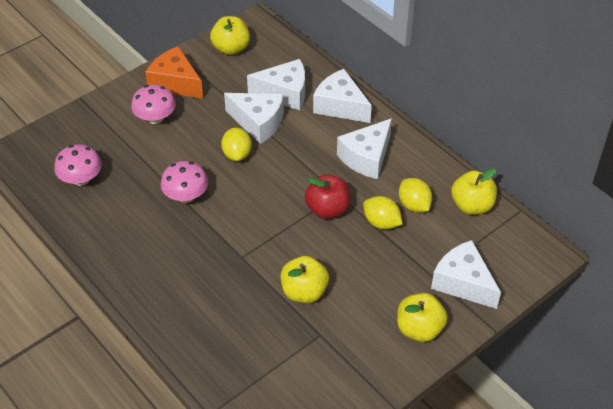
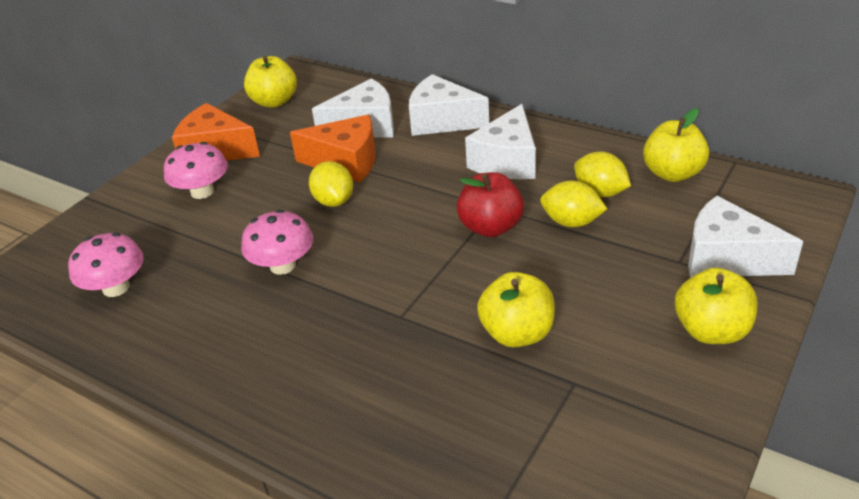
camera: 15 degrees left, 10 degrees down
(258, 122) = (346, 162): white cheese -> orange cheese

